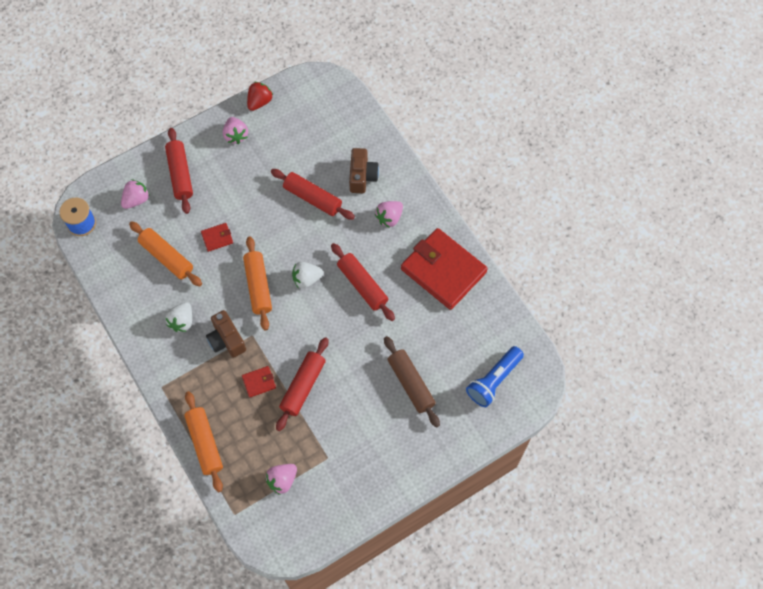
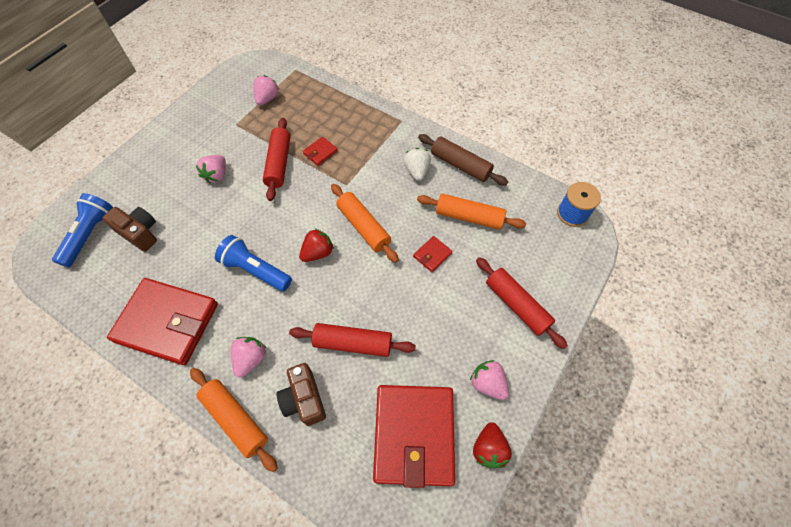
camera: 155 degrees right, 5 degrees down
(136, 200) = (540, 258): pink strawberry -> pink strawberry (217, 175)
(205, 443) = (342, 99): orange rolling pin -> orange rolling pin (235, 419)
(226, 340) = (367, 172): brown camera -> brown camera (140, 233)
(301, 127) = (414, 435): none -> red wallet
(306, 279) = (318, 253): white strawberry -> red strawberry
(362, 285) = (255, 270): red rolling pin -> blue flashlight
(411, 384) = (176, 201): brown rolling pin -> brown rolling pin (460, 165)

